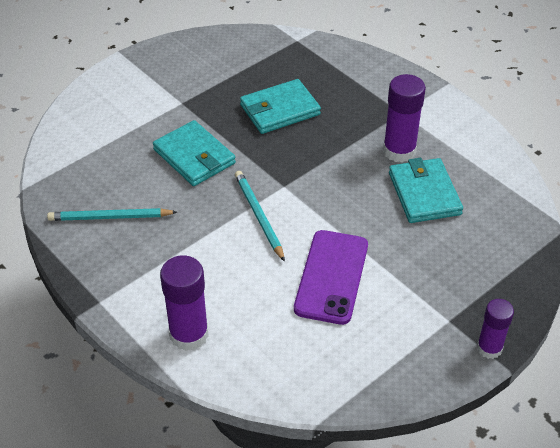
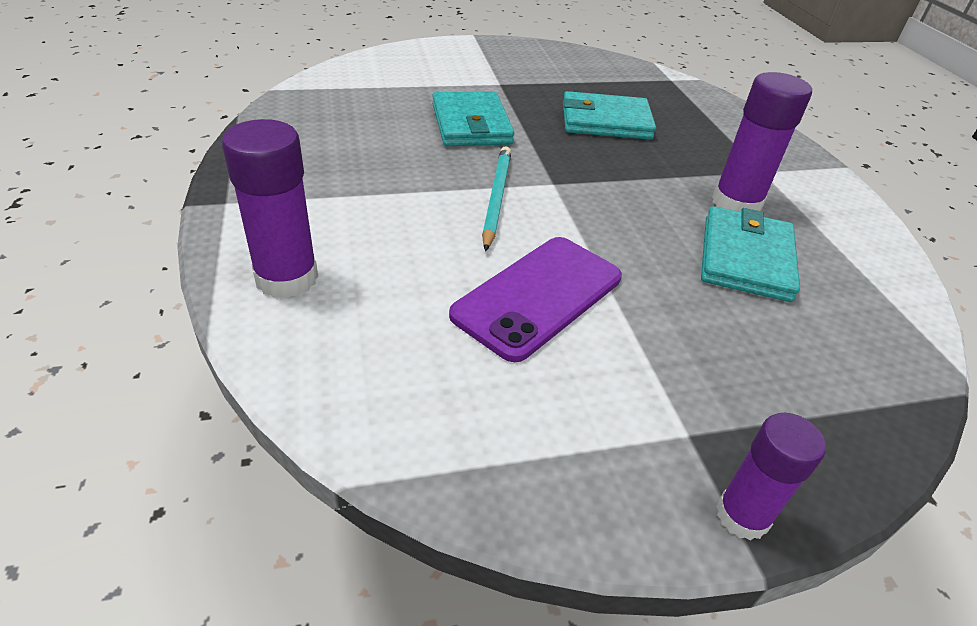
camera: 25 degrees right, 5 degrees down
(110, 217) = (326, 138): turquoise pencil -> none

